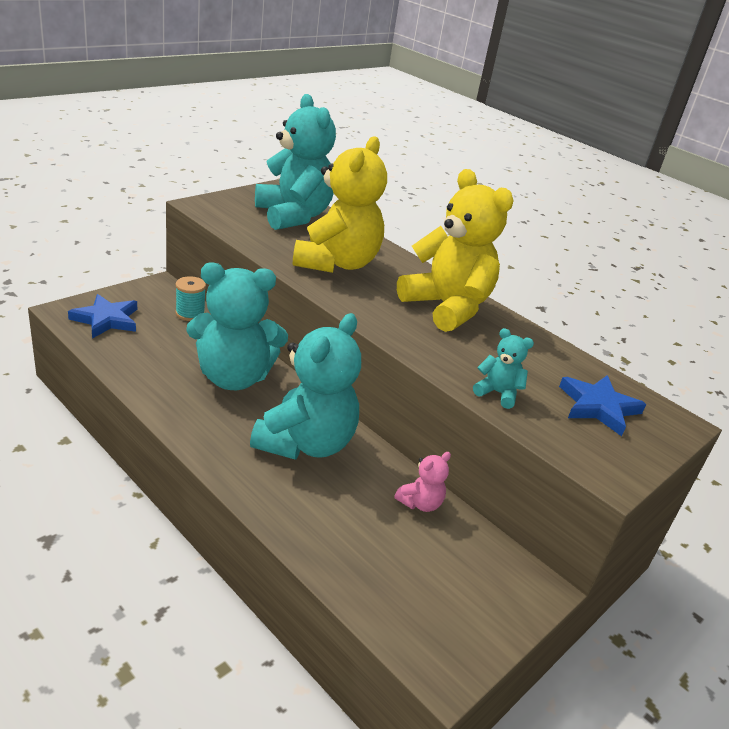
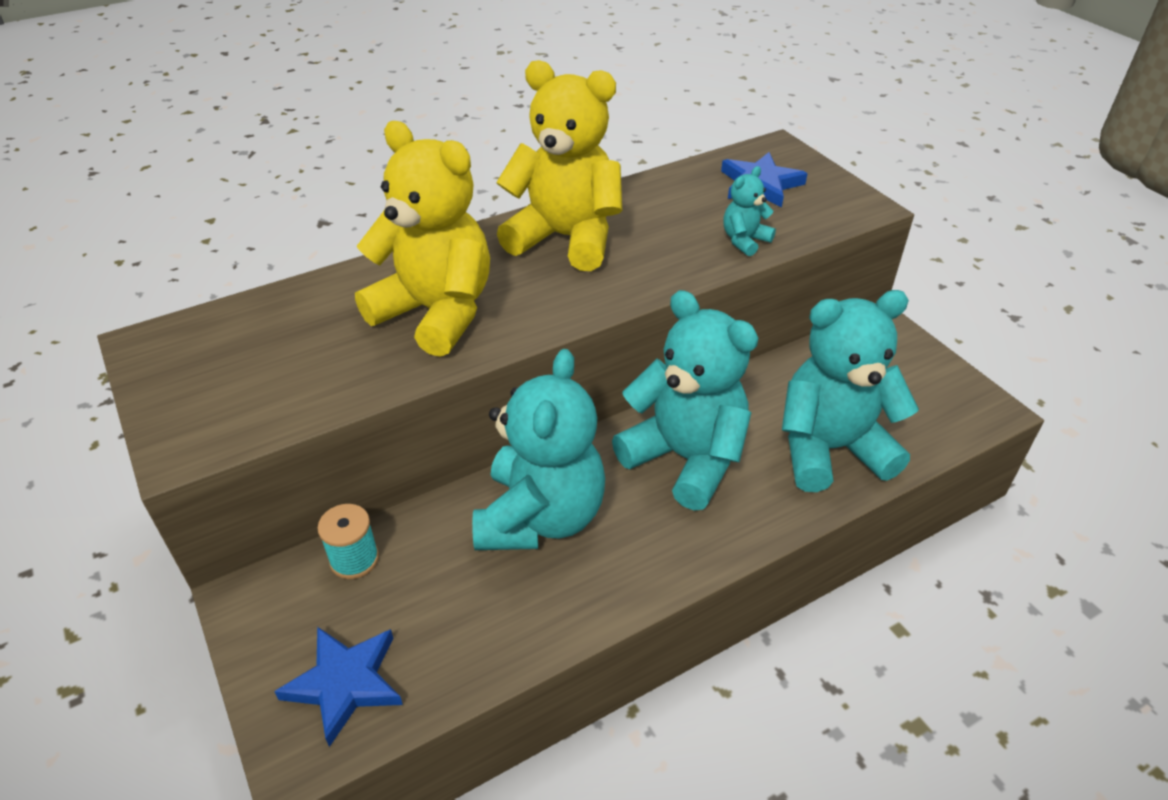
camera: 70 degrees left, 10 degrees up
(293, 216) = (264, 336): turquoise teddy bear -> turquoise teddy bear (830, 449)
(420, 503) = (782, 380): pink teddy bear -> none
(447, 307) = (565, 238): yellow teddy bear -> yellow teddy bear turned 45 degrees clockwise

